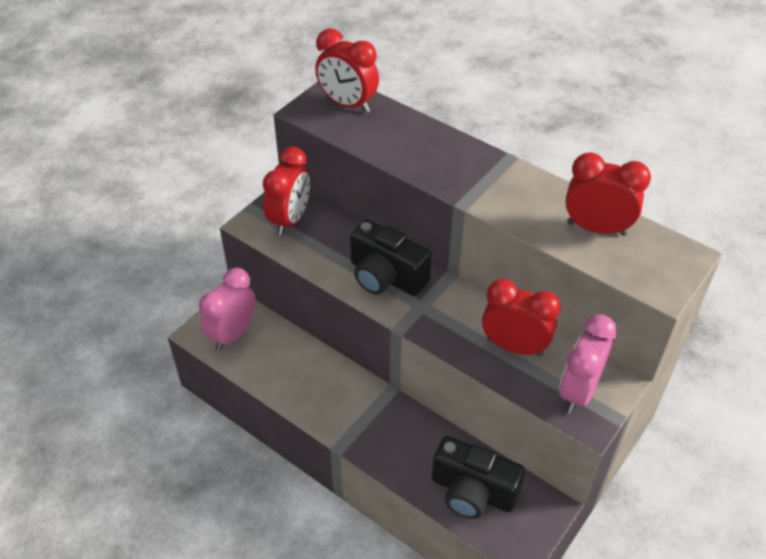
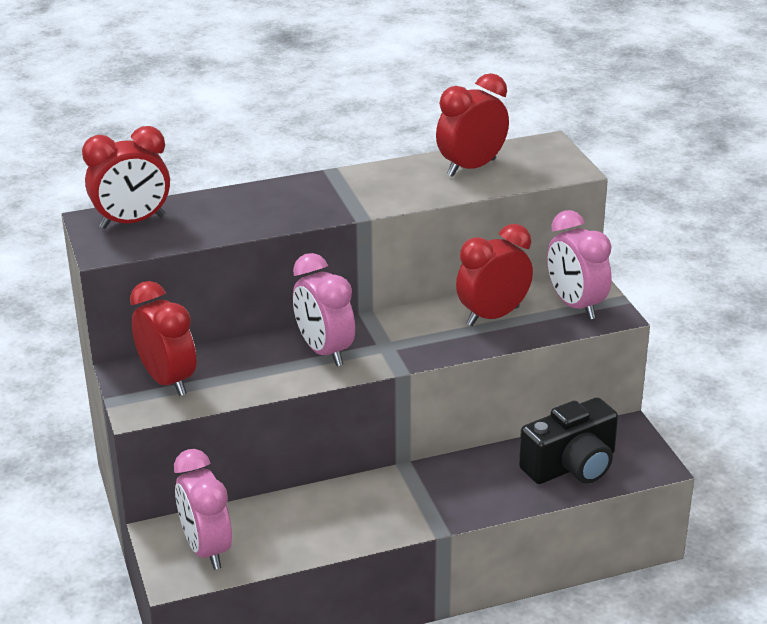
camera: 55 degrees left, 15 degrees down
(386, 276) = (324, 351): black camera -> pink clock

